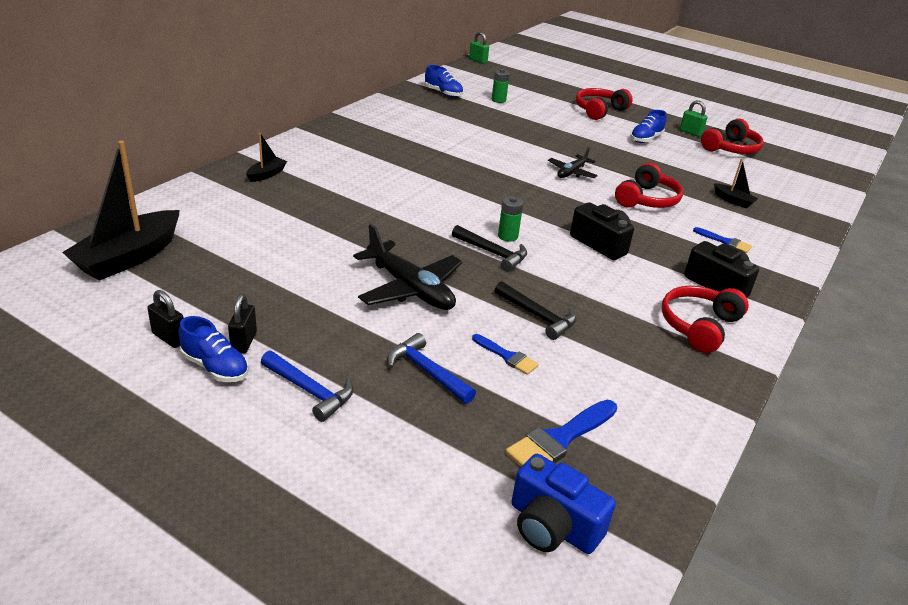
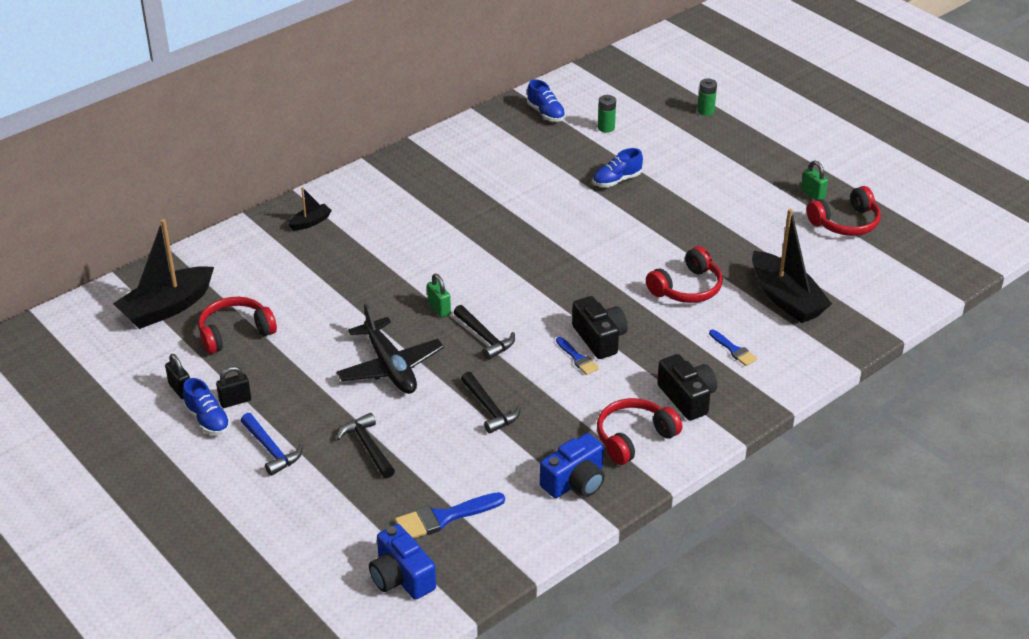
camera: 20 degrees right, 5 degrees up
(244, 342) = (235, 401): black padlock -> black padlock turned 45 degrees clockwise
(427, 371) = (368, 447): blue hammer -> black hammer
(478, 61) = (618, 57): green padlock -> green padlock (439, 309)
(507, 236) = (510, 320): green battery -> green battery (705, 111)
(507, 356) = (441, 443): blue brush -> blue brush (578, 358)
(571, 172) = (626, 244): black plane -> none
(599, 110) = (720, 151): red headphones -> red headphones (235, 332)
(646, 139) = (748, 201): blue shoe -> blue shoe (616, 180)
(674, 377) = (575, 482): none -> blue camera
(733, 201) = (786, 298): black boat -> black boat, size x2.13

